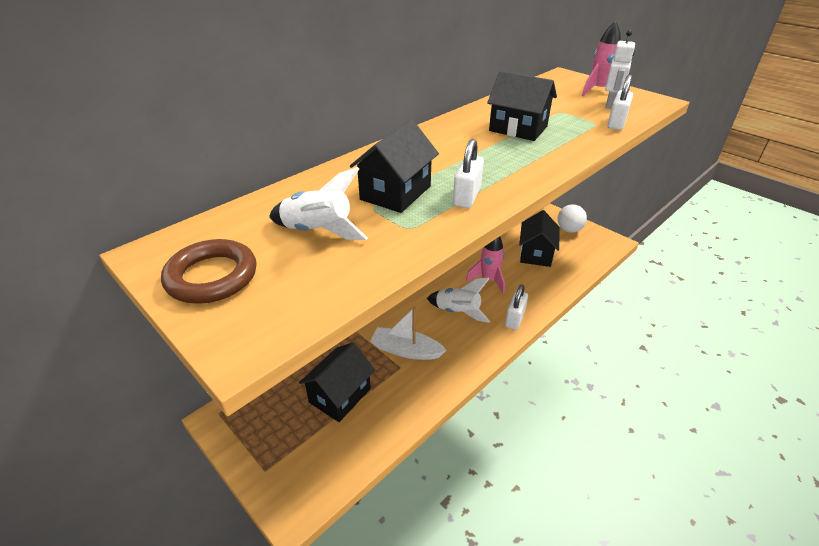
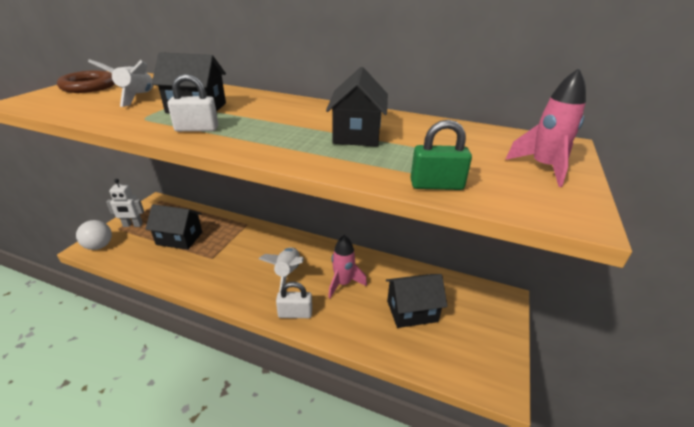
camera: 65 degrees right, 5 degrees down
(406, 350) = (231, 256): white boat -> none
(569, 230) = (485, 334): white ball -> white ball (99, 246)
(610, 104) = (500, 178): white robot -> white robot (133, 225)
(616, 123) = (436, 185): white padlock -> green padlock

